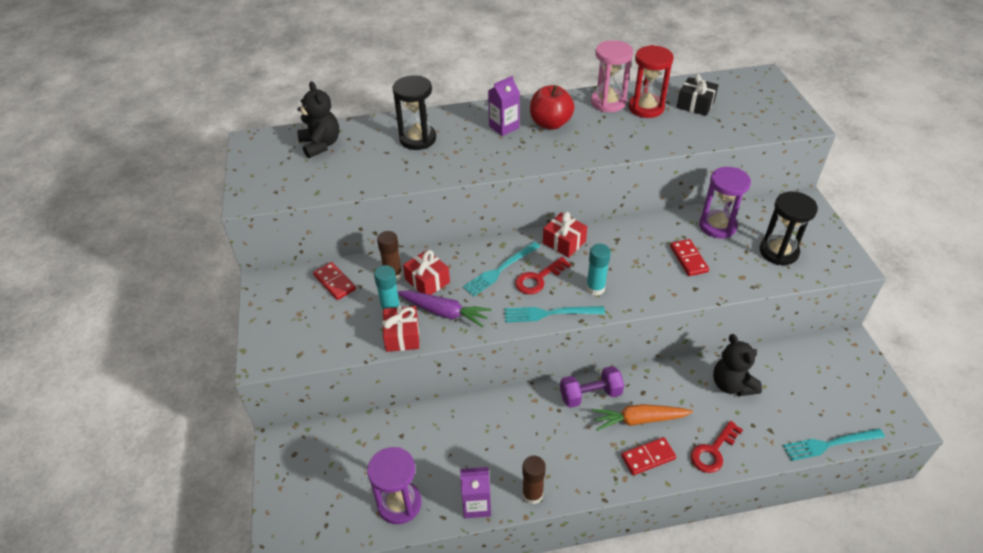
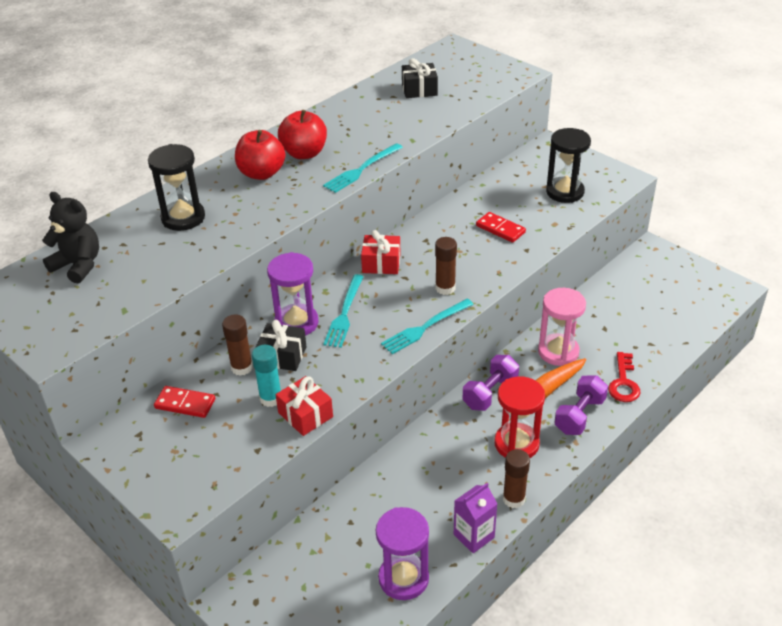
camera: 35 degrees left, 5 degrees down
(427, 281) = (282, 356): red gift -> black gift
(444, 312) = (326, 374): purple carrot -> none
(504, 127) = (261, 173): purple carton -> red apple
(538, 279) = (387, 304): red key -> none
(595, 288) = (445, 288): turquoise glue stick -> brown glue stick
(608, 102) = (340, 115): pink hourglass -> pink hourglass (558, 352)
(646, 108) = (379, 108): red hourglass -> red hourglass (516, 444)
(648, 457) = (579, 415): red domino -> purple dumbbell
(717, 226) = (499, 193): purple hourglass -> purple hourglass (296, 323)
(732, 384) = (594, 325): black teddy bear -> none
(830, 444) = (699, 330): turquoise fork -> turquoise fork (362, 169)

